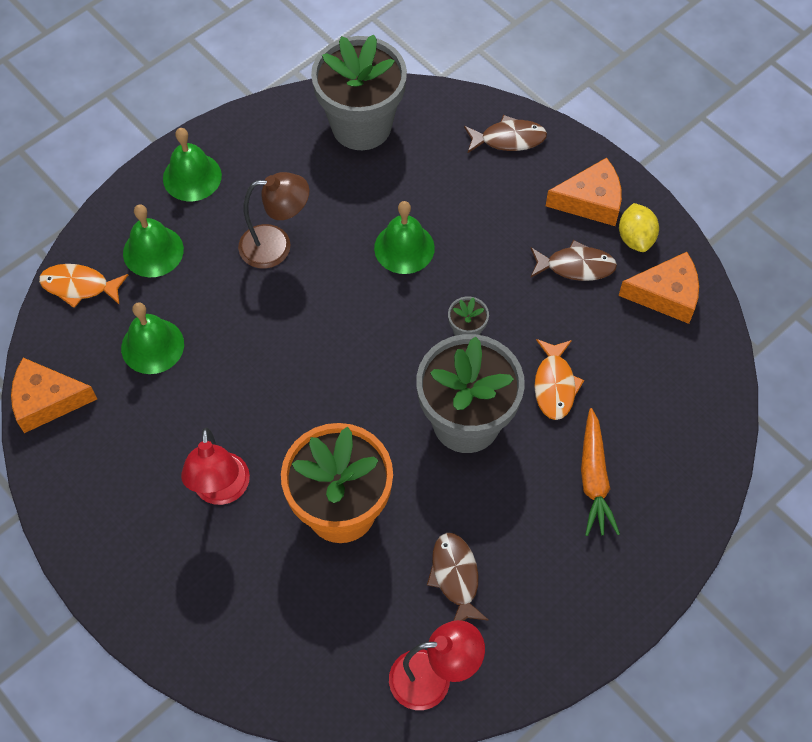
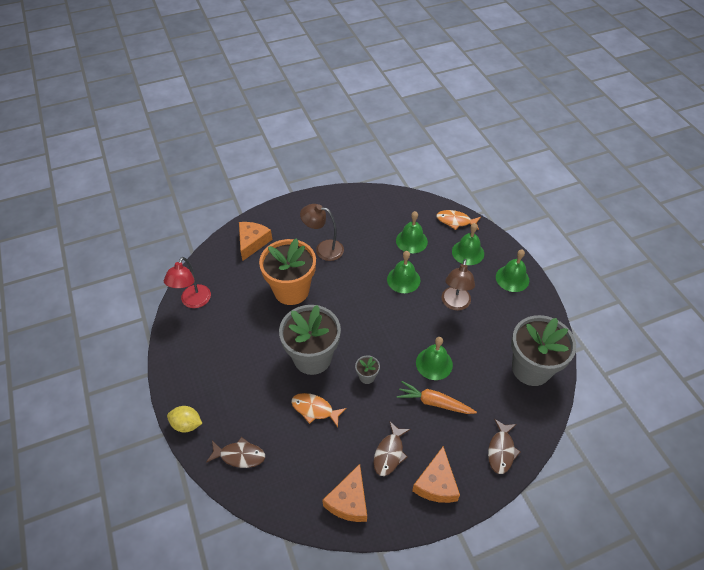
camera: 110 degrees right, 10 degrees down
(47, 400) = (397, 200): orange cheese -> orange cheese (252, 242)
(79, 286) = (455, 221): orange fish -> orange fish turned 105 degrees counterclockwise
(221, 491) = (323, 249): red lamp -> brown lamp
(250, 334) = (403, 279): none -> green bell
(455, 577) = (234, 325): brown fish -> brown fish (239, 455)
(594, 479) = (250, 407): orange carrot -> orange carrot (434, 402)
(635, 238) = (398, 500): yellow lemon -> yellow lemon (187, 424)

